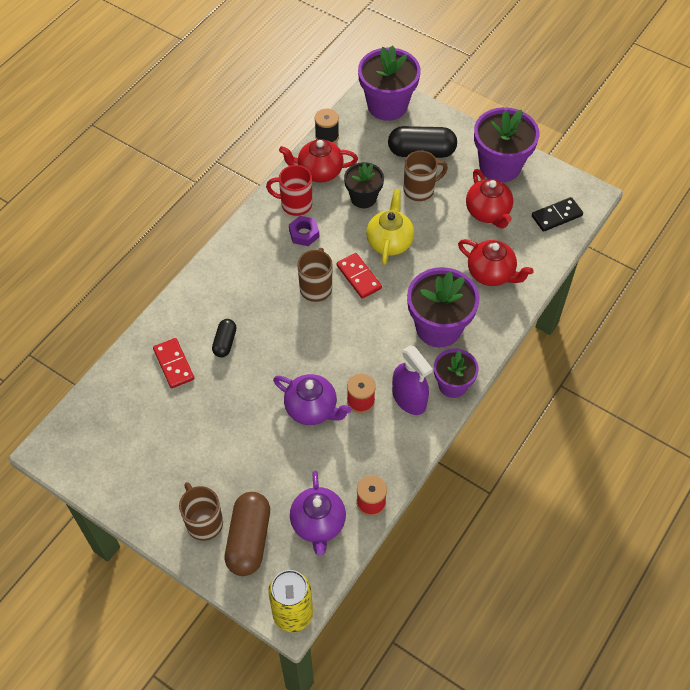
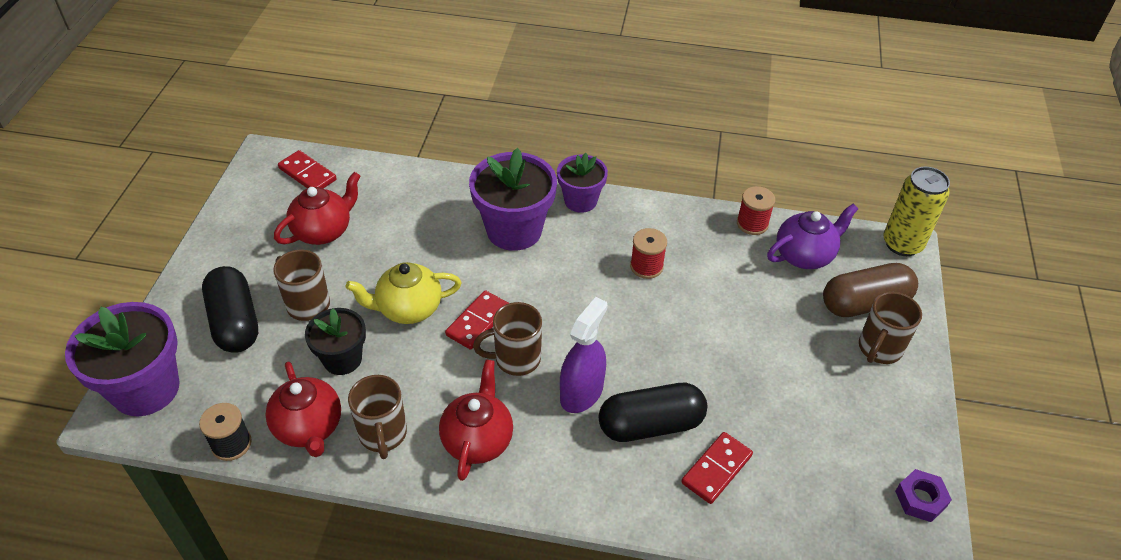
camera: 115 degrees left, 10 degrees down
(225, 342) = (650, 425): black capsule -> black capsule, size x1.82
(295, 204) = (383, 435): red mug -> brown mug
(304, 234) = (433, 404): purple nut -> purple nut (920, 499)
(312, 409) = (684, 304): purple teapot -> none
(409, 399) = (618, 229): purple spray bottle -> purple spray bottle (581, 392)
(491, 274) = (417, 207): red teapot -> red teapot (478, 440)
(500, 166) = (240, 239): purple flower pot -> none
(556, 216) = (307, 174): black domino -> red domino

